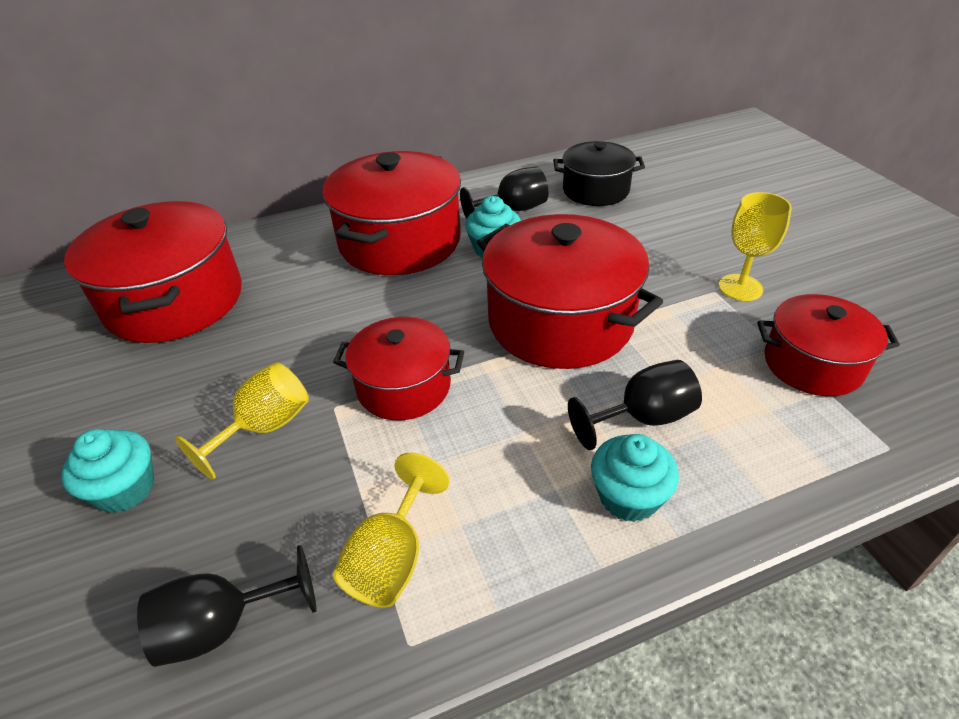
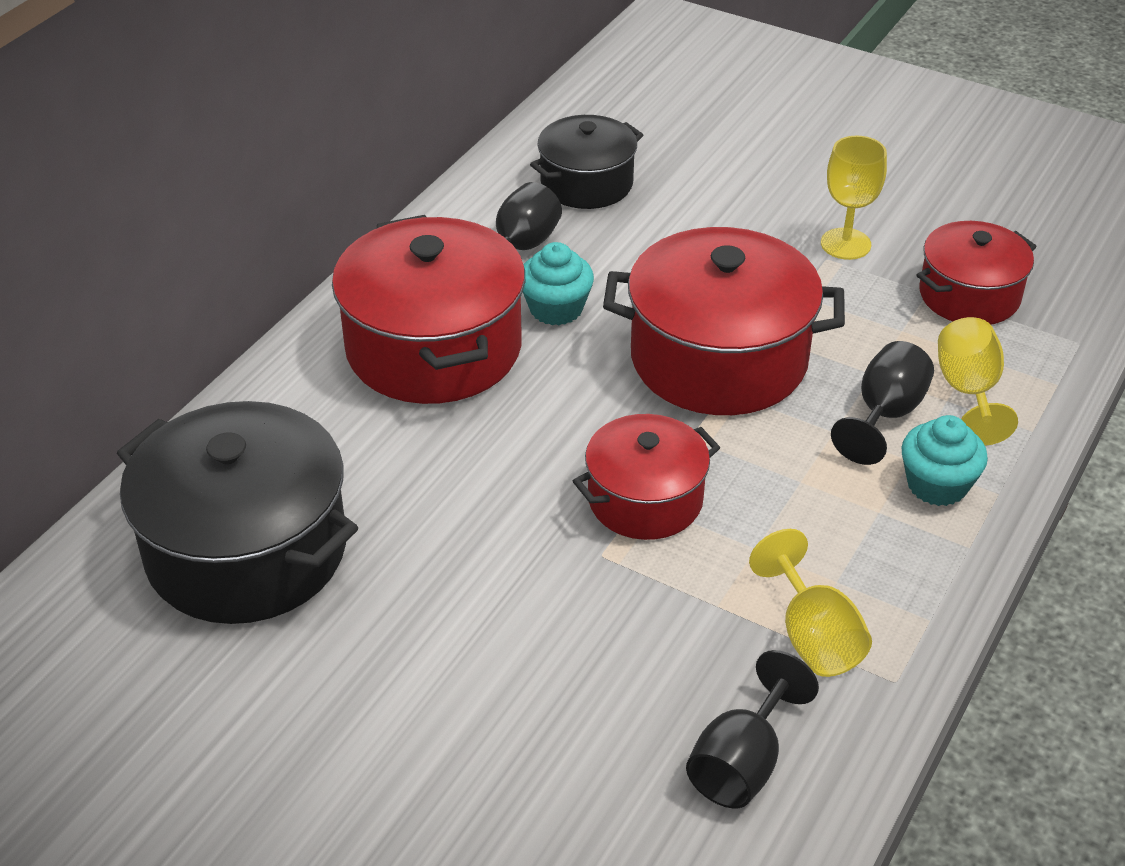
camera: 40 degrees left, 0 degrees up
(125, 489) = (497, 738): turquoise cupcake -> none
(175, 301) = (247, 551): red pot -> black pot
(264, 428) = (558, 611): yellow goblet -> yellow goblet (968, 392)

